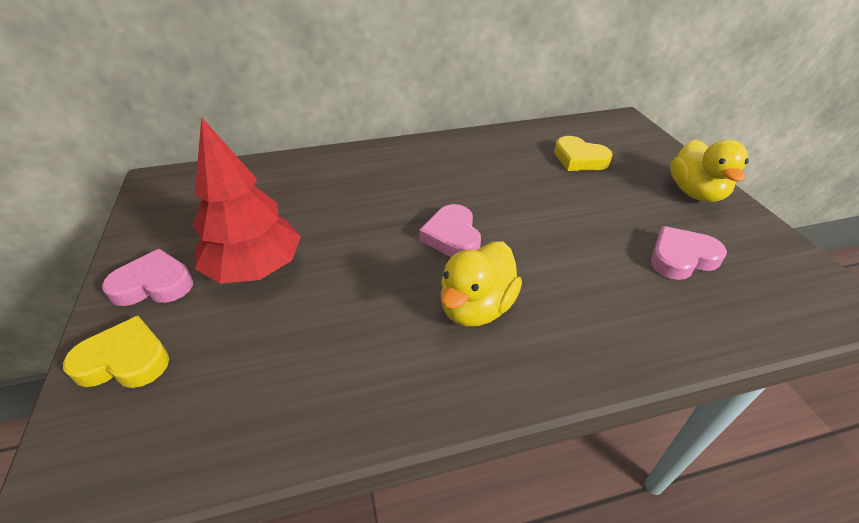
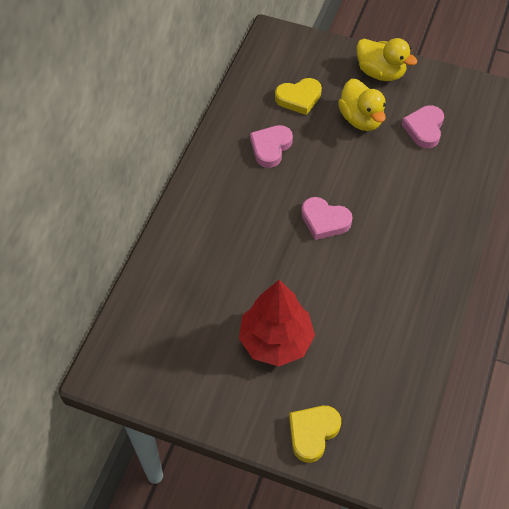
camera: 55 degrees left, 15 degrees up
(154, 284) = (249, 403): pink heart -> pink heart (270, 148)
(476, 307) = (392, 246): yellow duck -> yellow duck (361, 119)

